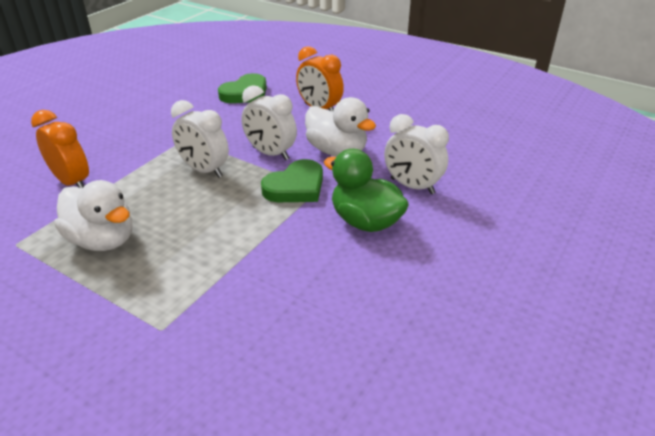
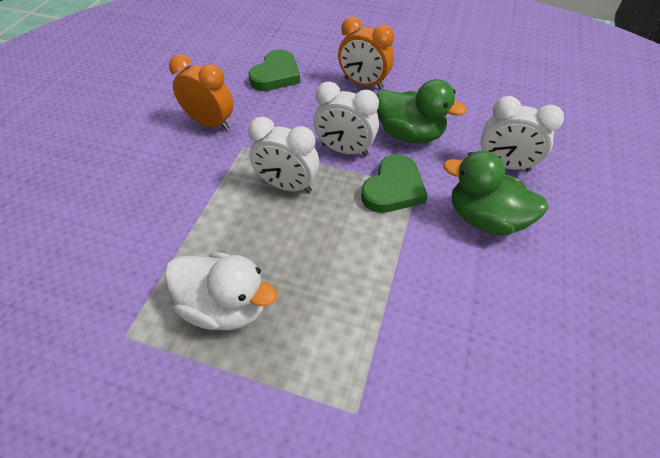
camera: 15 degrees left, 15 degrees up
(72, 182) = (146, 232): orange clock -> orange clock (210, 123)
(337, 151) = (409, 134): white duck -> green duck

